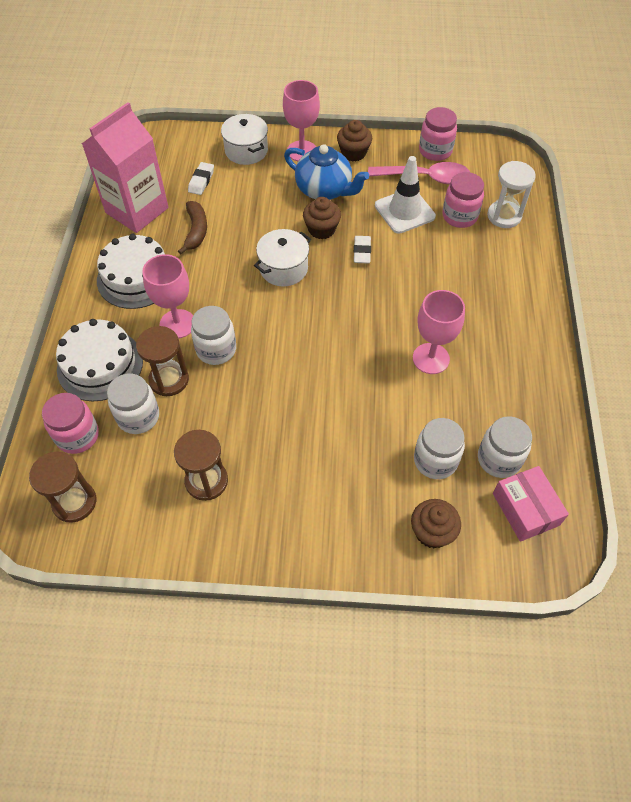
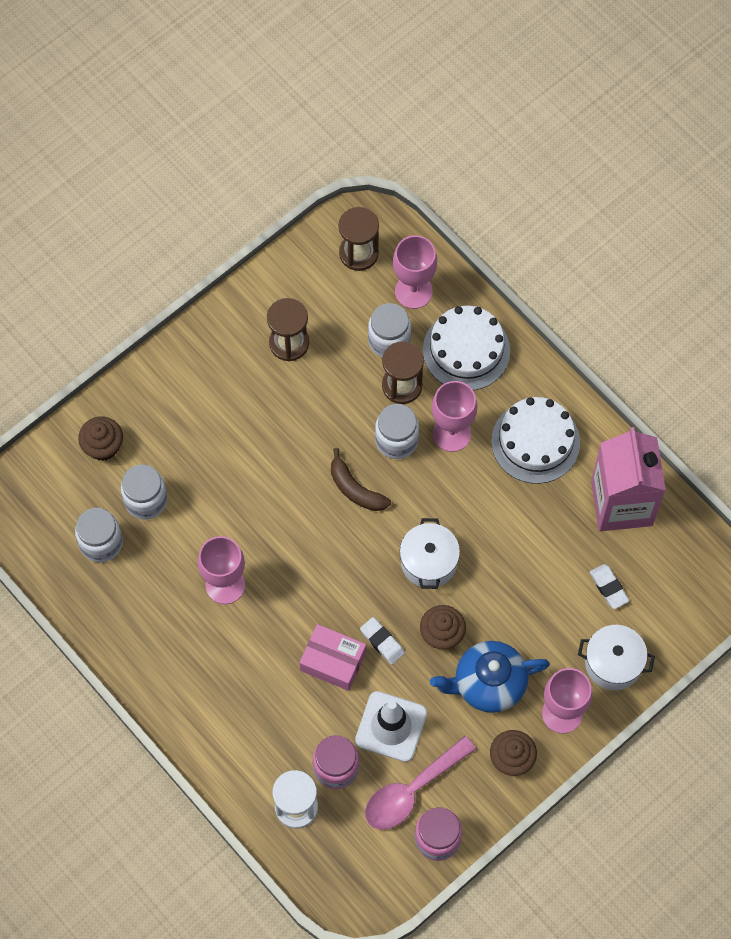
camera: 135 degrees right, 10 degrees up
(77, 436) = (413, 291): pink jar -> pink goblet
(196, 231) = (545, 530): brown banana -> brown banana (355, 489)
(525, 509) = (52, 520): pink box -> pink box (333, 661)

